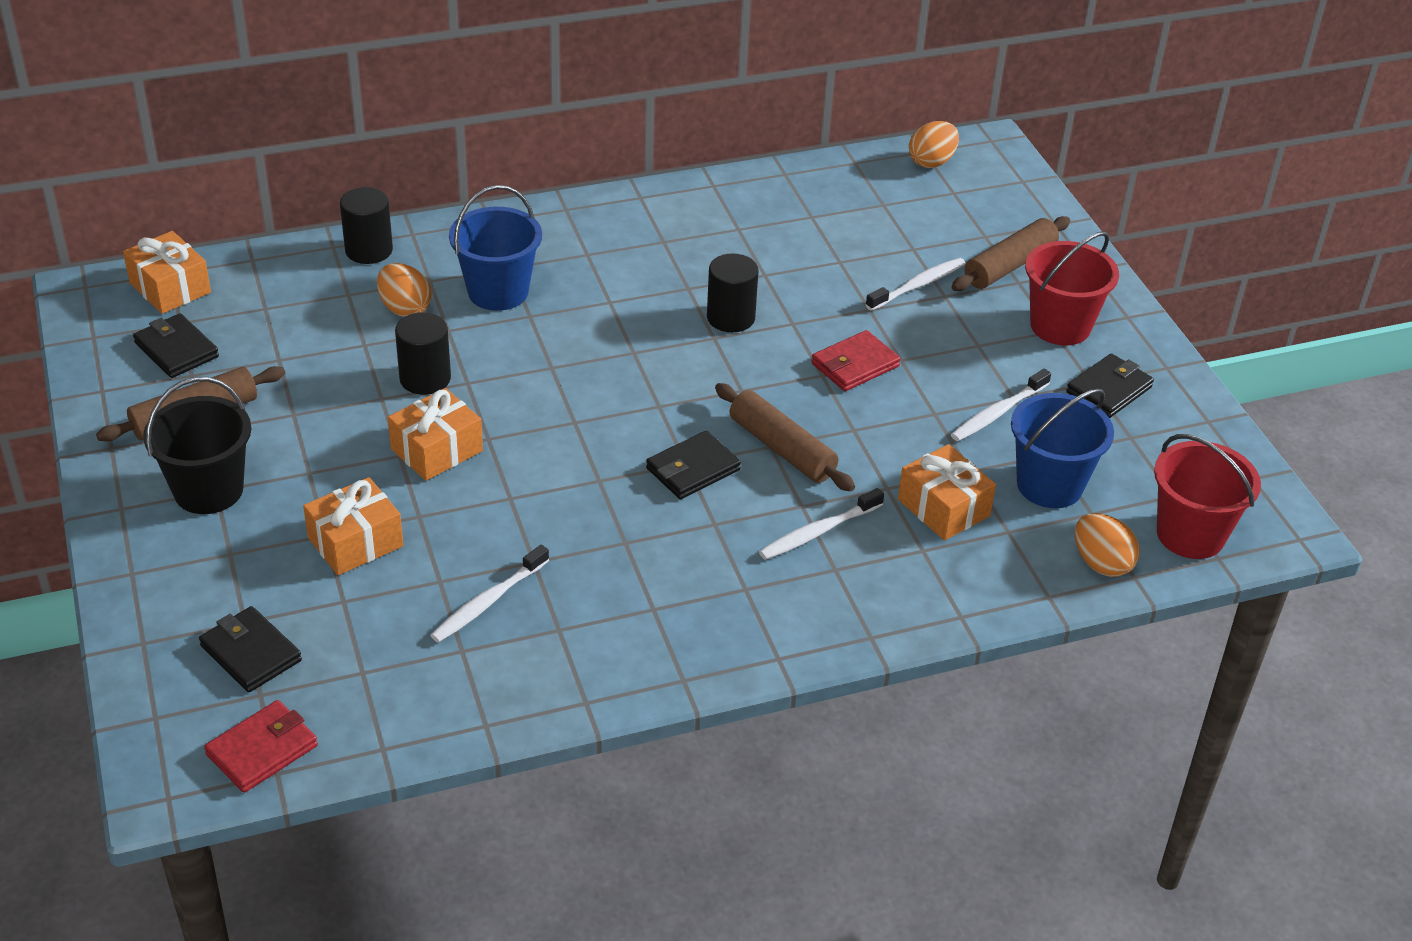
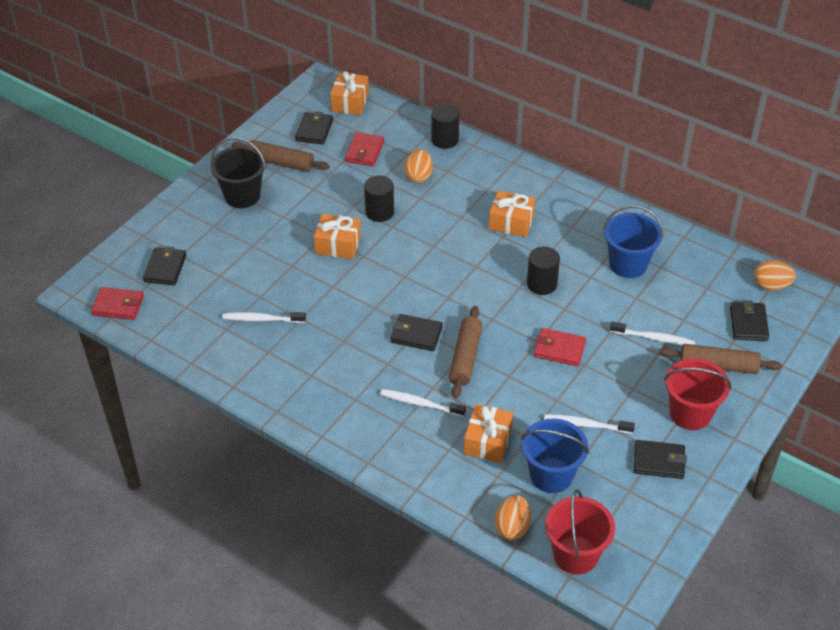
camera: 55 degrees right, 5 degrees up
(289, 328) = (364, 151): none -> red wallet
(355, 542) = (256, 257): orange gift -> orange gift (511, 222)
(498, 292) = (465, 197): blue bucket -> blue bucket (628, 264)
(970, 209) = (748, 323): none -> black wallet

